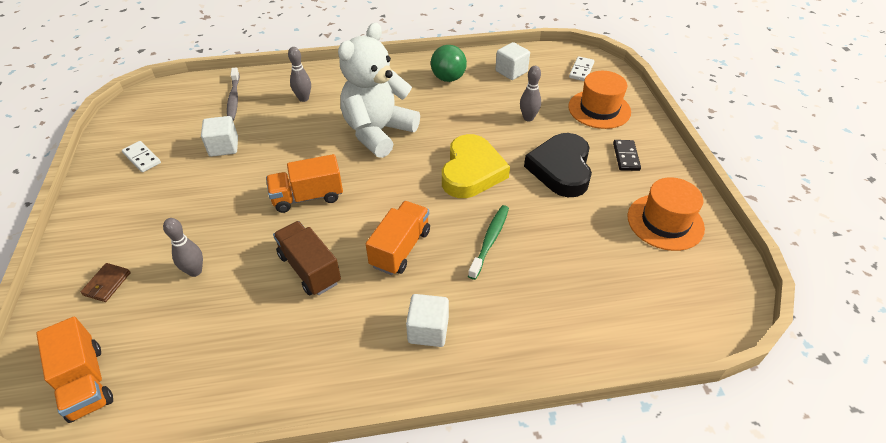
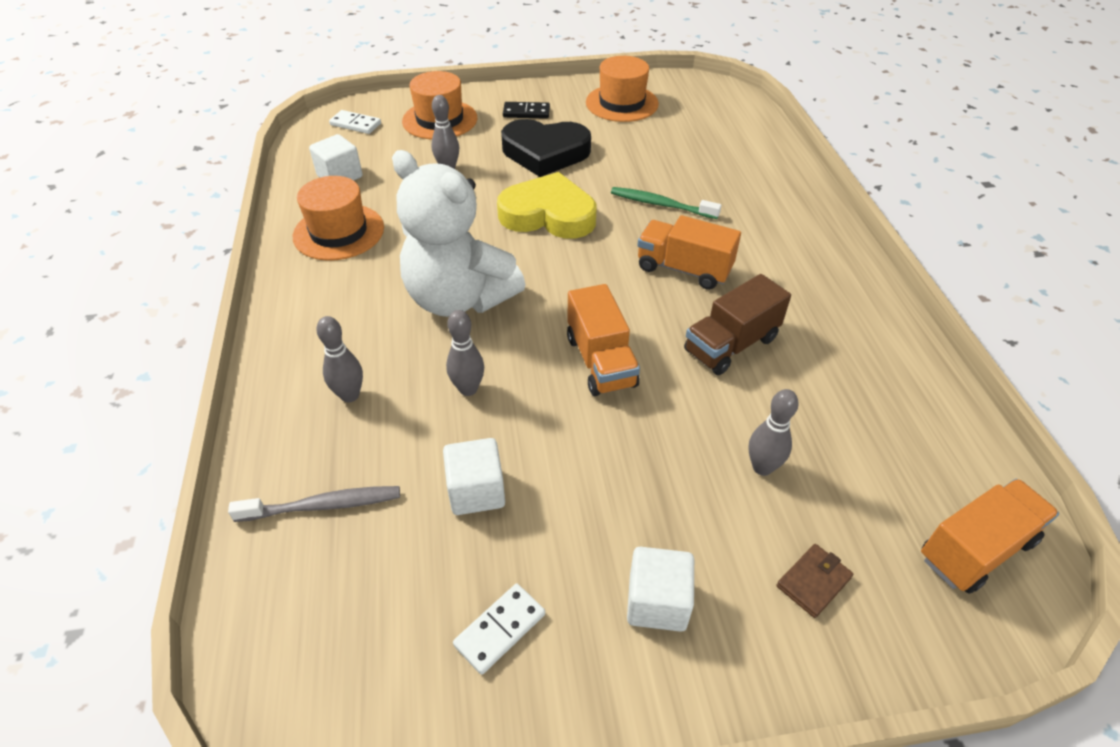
camera: 90 degrees left, 0 degrees up
(107, 284) = (813, 582): brown wallet -> brown wallet turned 60 degrees counterclockwise
(297, 140) = (468, 389): none -> grey bowling pin
(428, 330) = (791, 247): white cube -> white cube (657, 602)
(448, 78) = (339, 232): green ball -> orange hat

